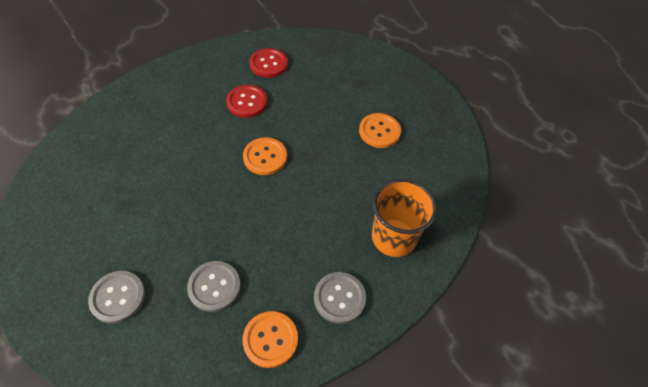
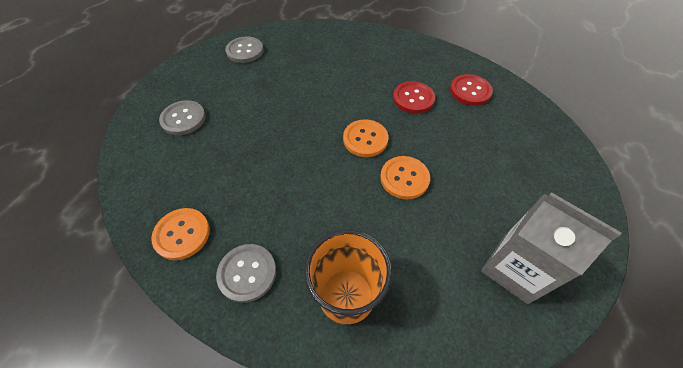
camera: 65 degrees right, 0 degrees up
(214, 287) = (216, 169): grey button -> grey button (245, 51)
(379, 131) = (475, 217): orange button -> orange button (404, 178)
(426, 135) = (514, 269): none -> grey carton

